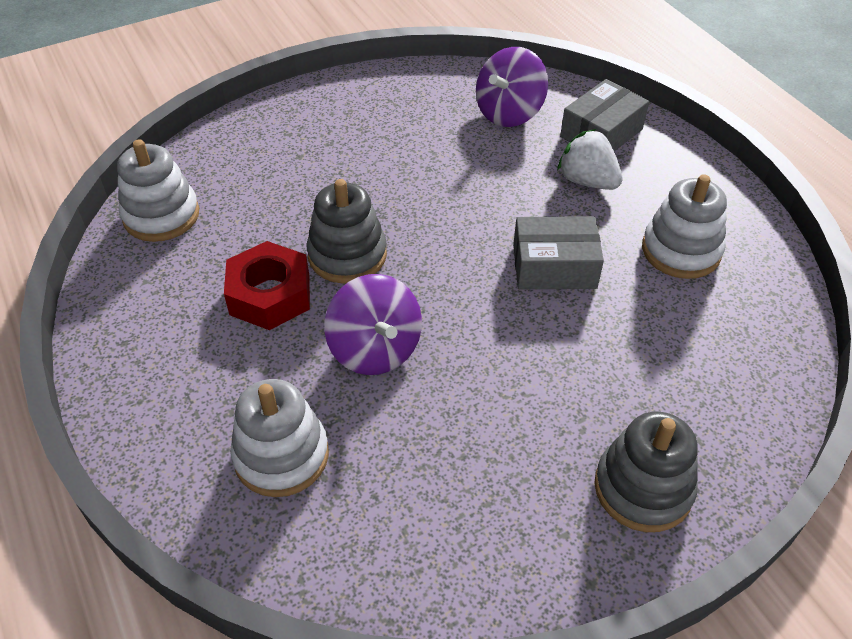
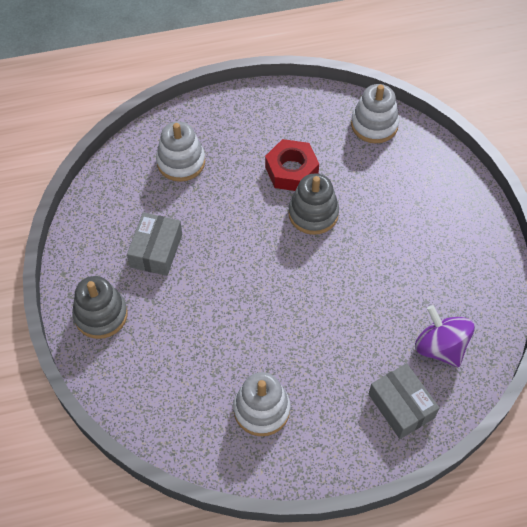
camera: 105 degrees right, 10 degrees up
(375, 349) = (234, 214): purple spinning top -> none
(554, 267) = (270, 325): grey box -> grey box (156, 250)
(587, 181) = (347, 375): white strawberry -> none

